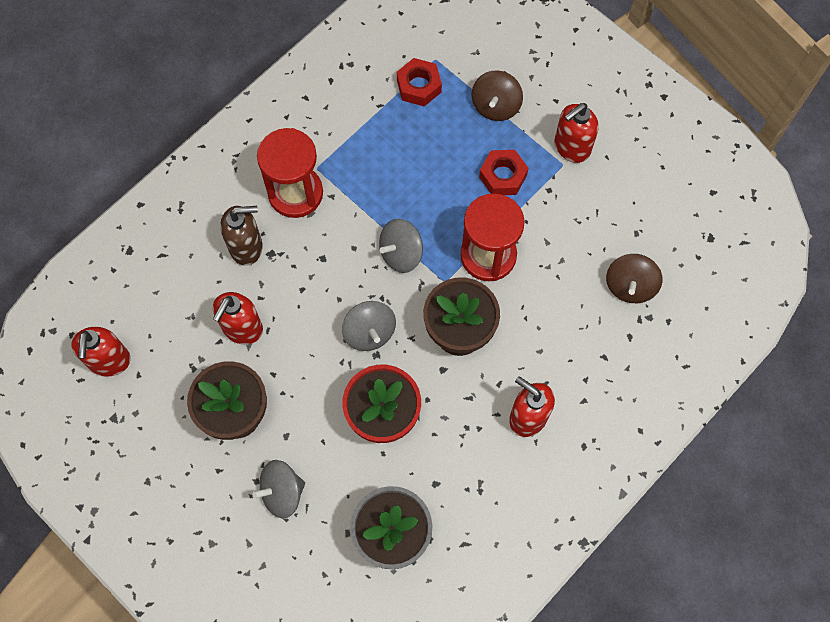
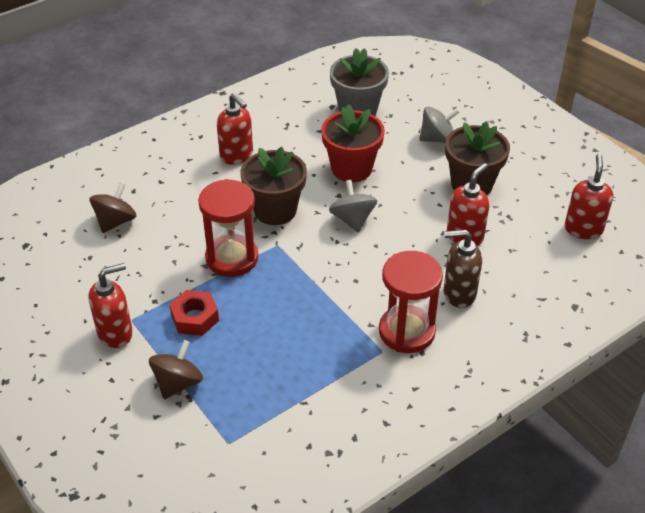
camera: 170 degrees left, 25 degrees down
(401, 253) = (312, 270): grey spinning top -> none
(419, 86) = (255, 416): red nut -> none

